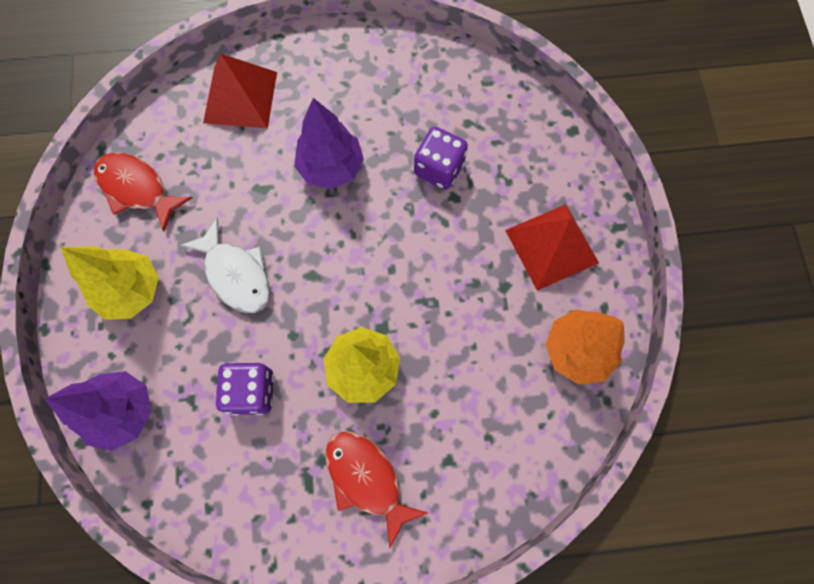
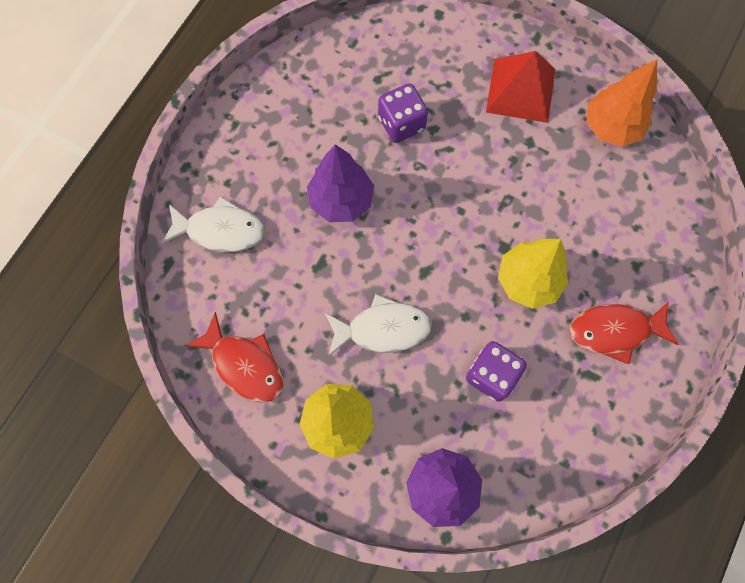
camera: 55 degrees left, 0 degrees up
(137, 189) = (244, 365): red fish -> red fish turned 120 degrees counterclockwise
(240, 97) = (220, 230): red pyramid -> white fish

